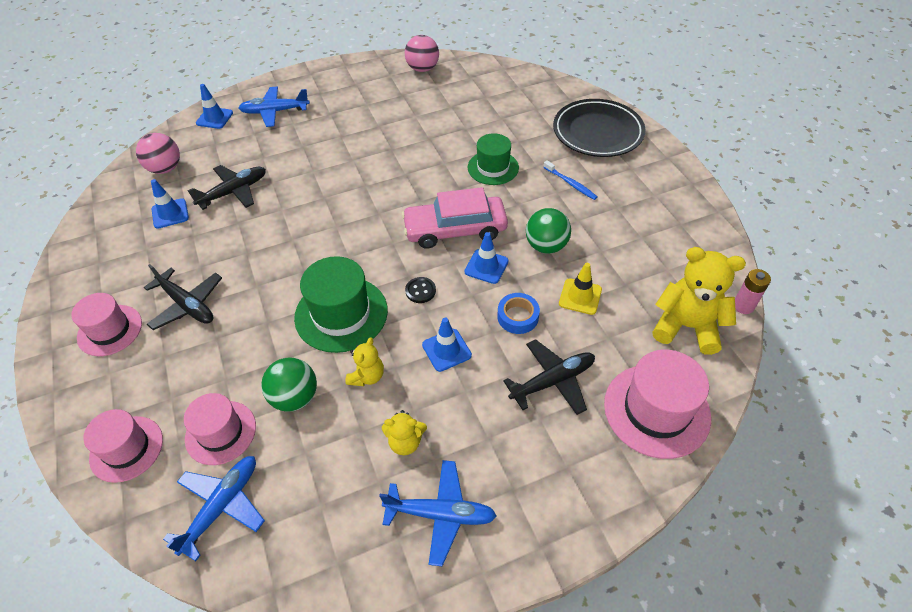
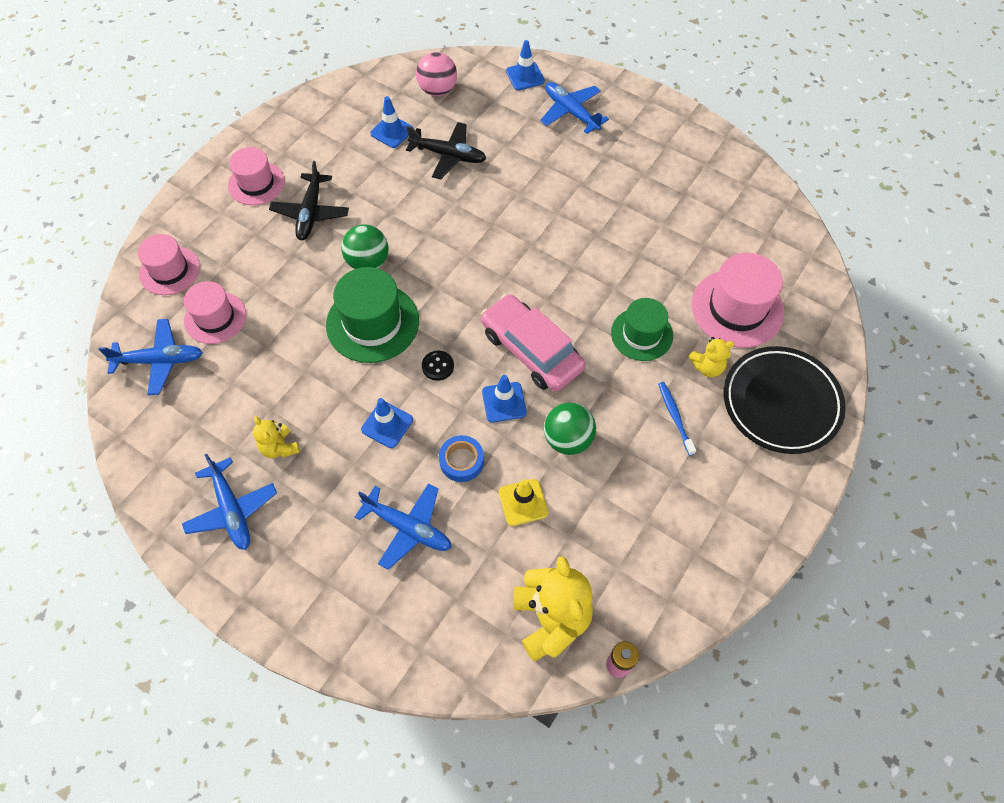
camera: 55 degrees right, 10 degrees up
(295, 397) = (273, 344): green ball -> green ball (368, 262)
(367, 376) = (323, 381): yellow teddy bear -> yellow teddy bear (707, 367)
(422, 69) = (742, 185): pink ball -> none
(553, 381) = (408, 528): black plane -> blue plane
(570, 184) = (675, 417): blue toothbrush -> blue toothbrush turned 150 degrees clockwise
(656, 410) = (431, 632): pink hat -> pink hat (737, 308)

